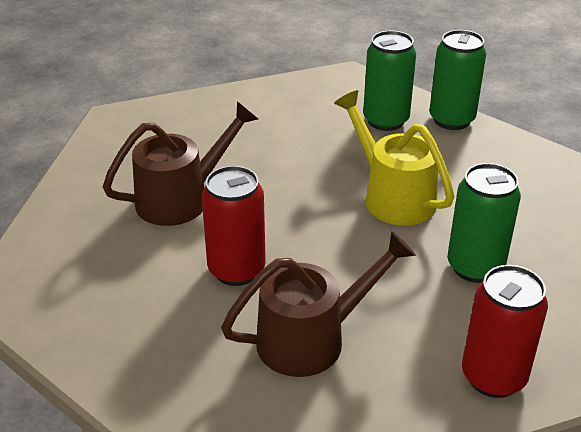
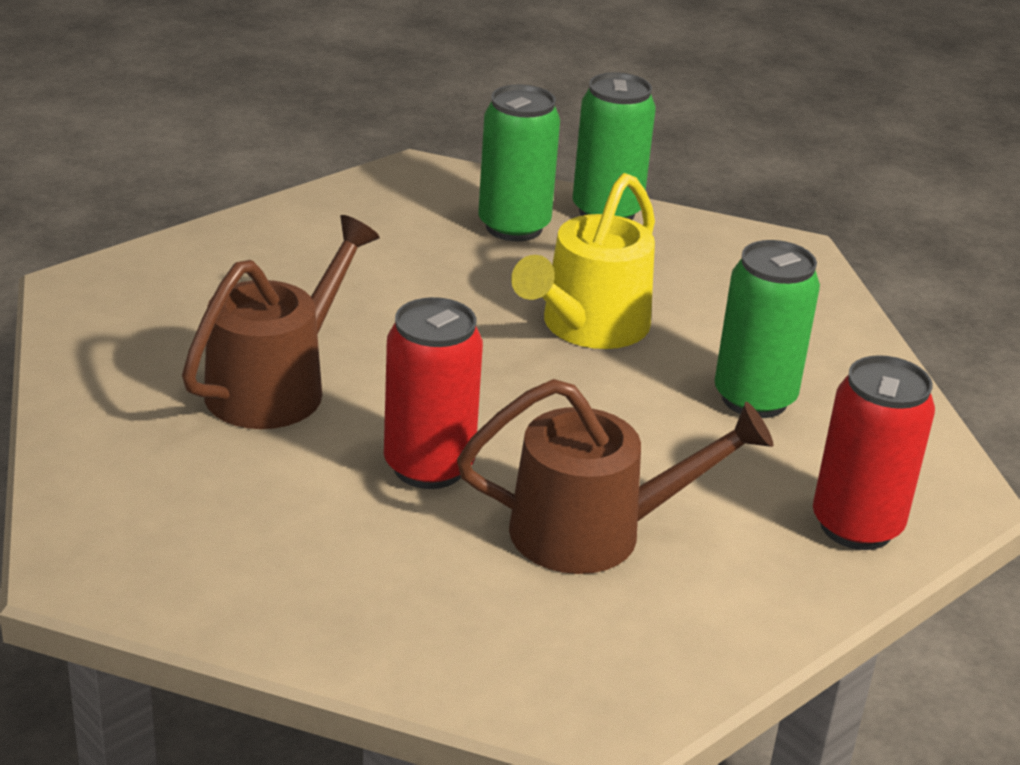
camera: 25 degrees left, 5 degrees down
(313, 338) = (596, 532): brown watering can -> brown watering can turned 45 degrees clockwise
(392, 196) = (587, 328): yellow watering can -> yellow watering can turned 90 degrees counterclockwise

